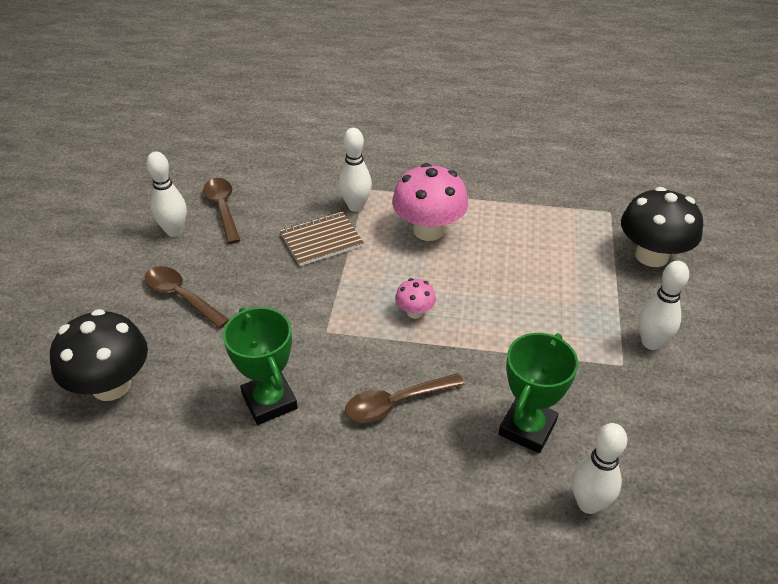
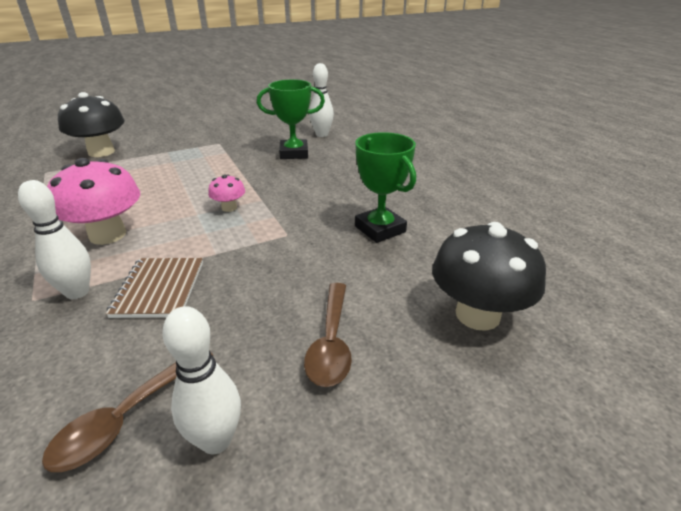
camera: 125 degrees left, 10 degrees down
(269, 401) = (380, 229): green trophy -> green trophy turned 60 degrees counterclockwise
(321, 240) = (159, 289): brown notebook -> brown notebook turned 60 degrees clockwise
(396, 403) = (322, 188): brown spoon -> none
(651, 342) = (193, 140): white bowling pin -> none

